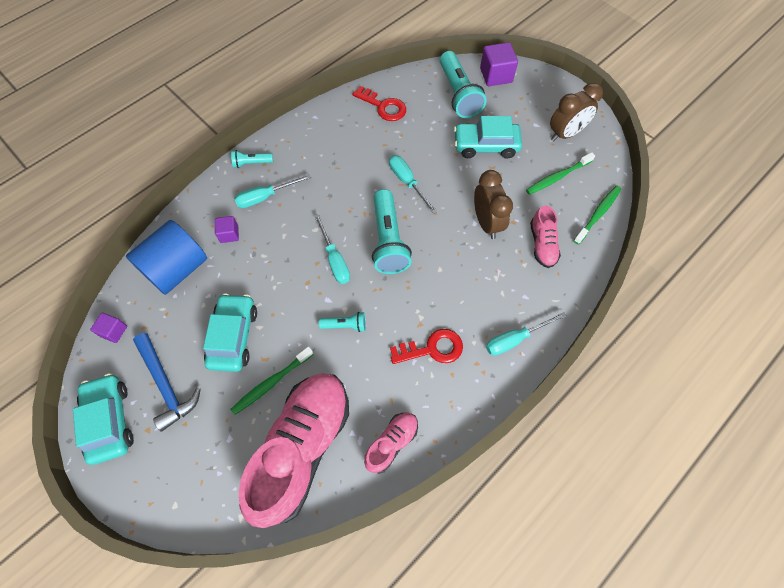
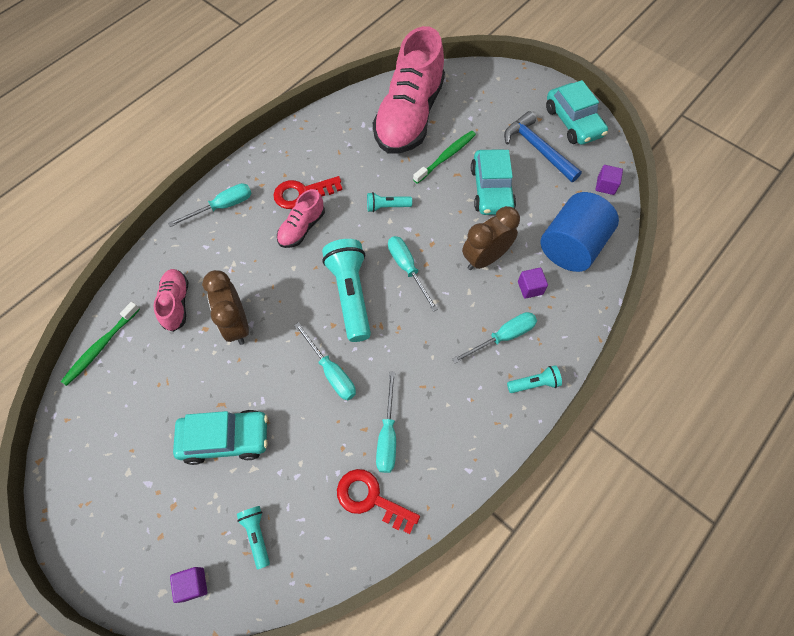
camera: 175 degrees right, 0 degrees up
(368, 139) = (387, 435): none -> turquoise screwdriver
(391, 443) = (337, 124): pink shoe -> pink shoe (302, 228)
(458, 94) = (257, 535): turquoise flashlight -> turquoise flashlight, size x0.49
(496, 75) = (193, 584): purple cube -> purple cube, size x0.59
(557, 177) = (137, 396): green toothbrush -> none
(565, 134) = (109, 470): brown clock -> brown clock (485, 258)

